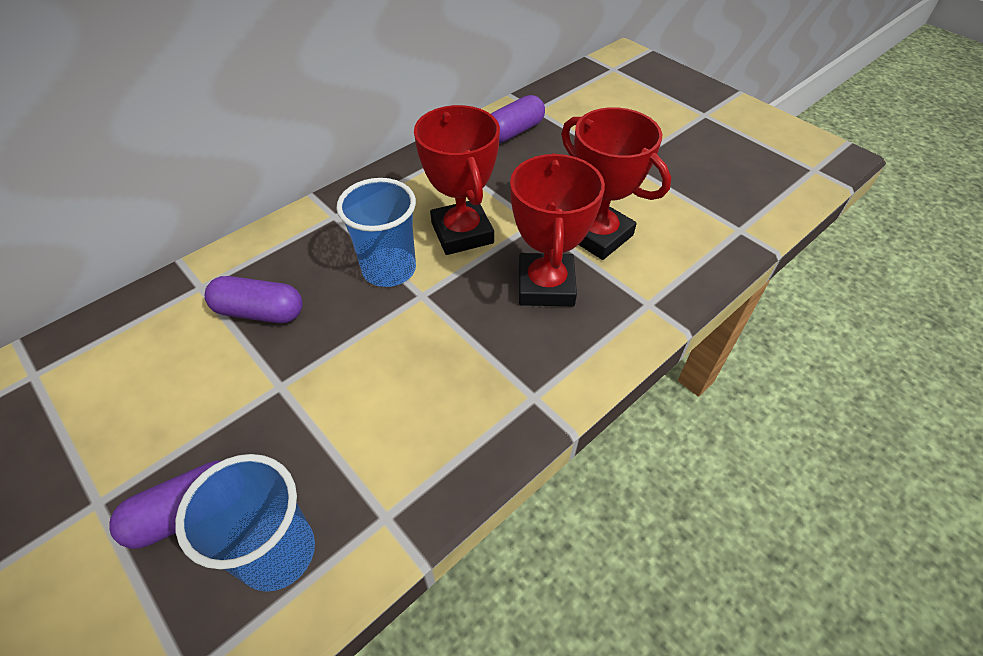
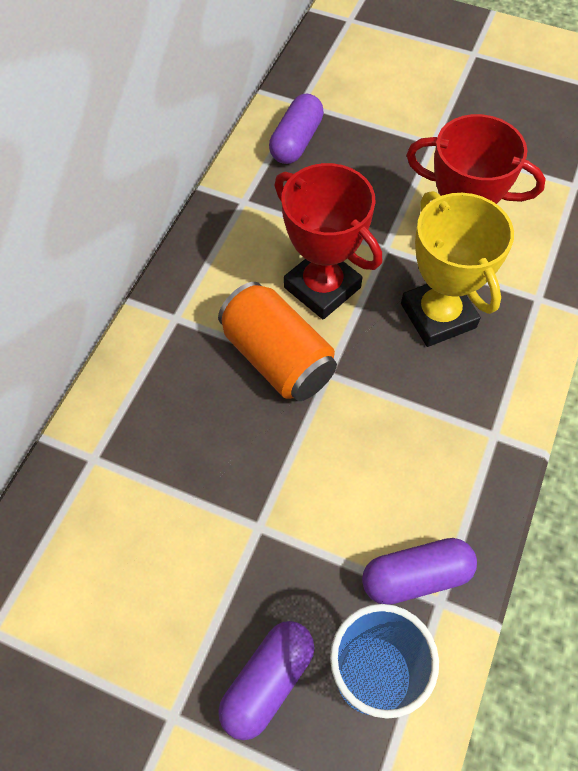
camera: 25 degrees left, 10 degrees up
(260, 312) = (180, 459): purple capsule -> purple capsule (416, 576)
(389, 269) = (277, 358): blue cup -> orange can
(546, 285) = (438, 316): red trophy -> yellow trophy

